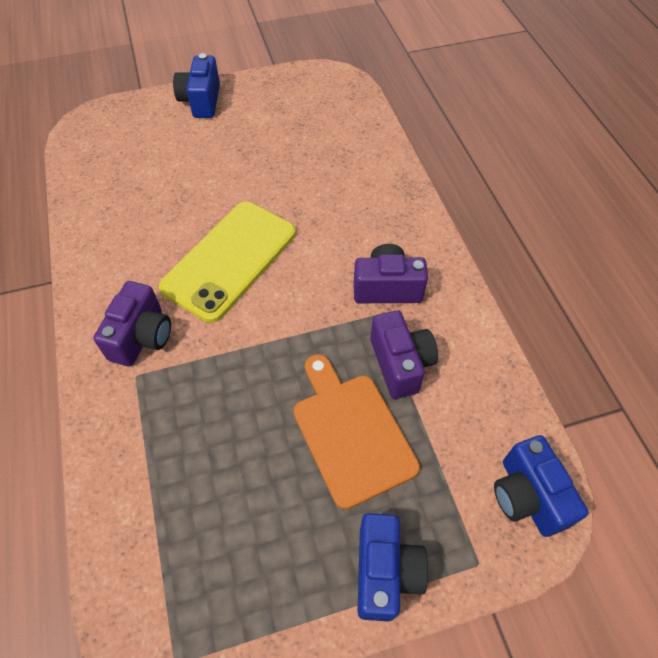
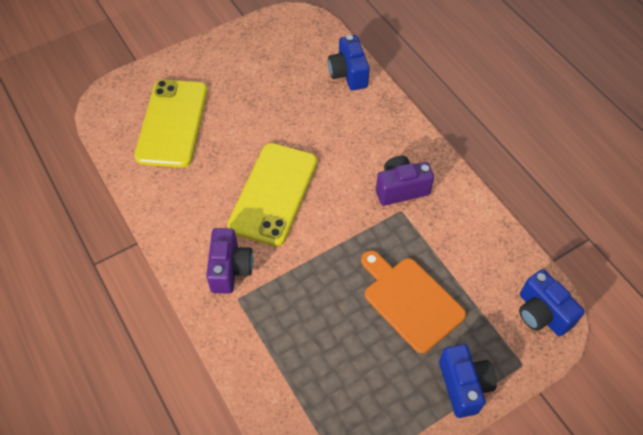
camera: 15 degrees left, 0 degrees up
(149, 159) = (172, 123): none -> yellow phone
(201, 101) = (195, 62): blue camera -> blue camera (348, 74)
(400, 364) = (429, 243): purple camera -> none

